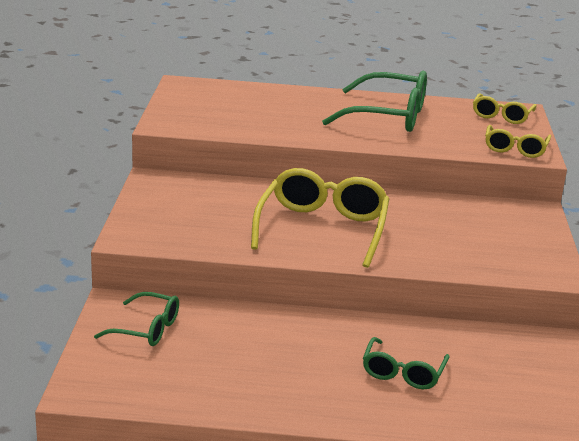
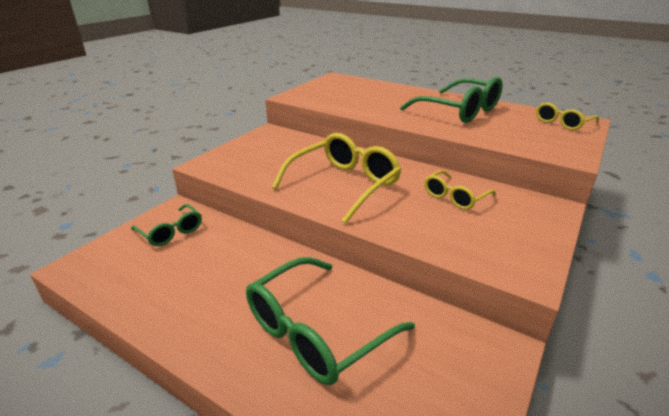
camera: 30 degrees right, 5 degrees up
(403, 373) = (315, 332): green glasses -> green glasses, size x1.80
(515, 149) = (554, 148): yellow glasses -> yellow glasses (454, 197)

